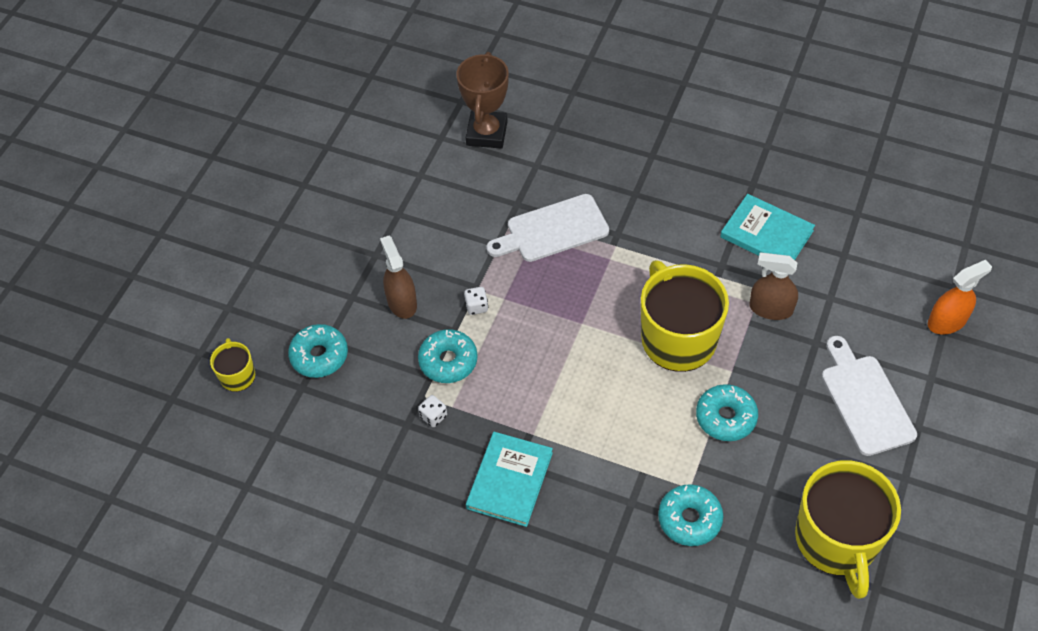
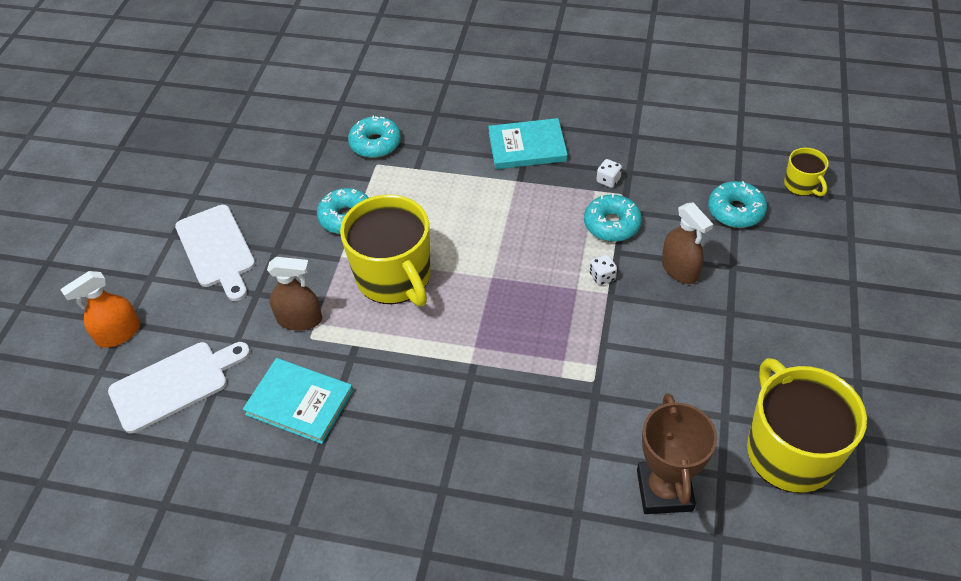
camera: 170 degrees right, 5 degrees down
(509, 480) = (527, 147): turquoise book -> turquoise book turned 75 degrees clockwise
(552, 230) = (545, 370): white cutting board -> white cutting board (174, 384)
(837, 540) = (257, 147): yellow mug -> yellow mug (789, 451)

